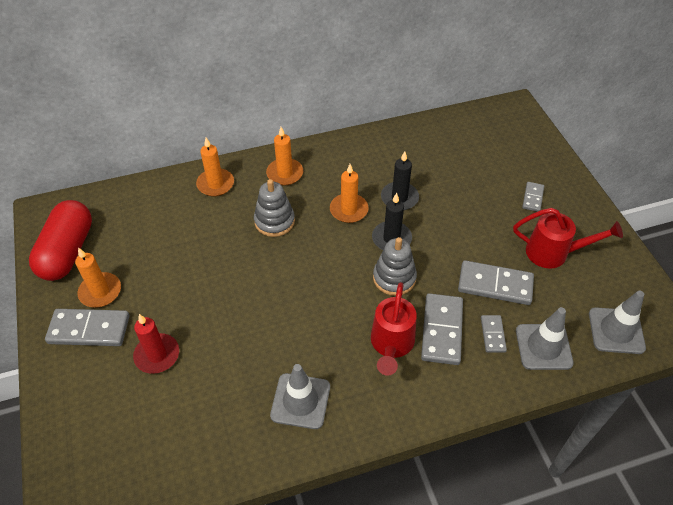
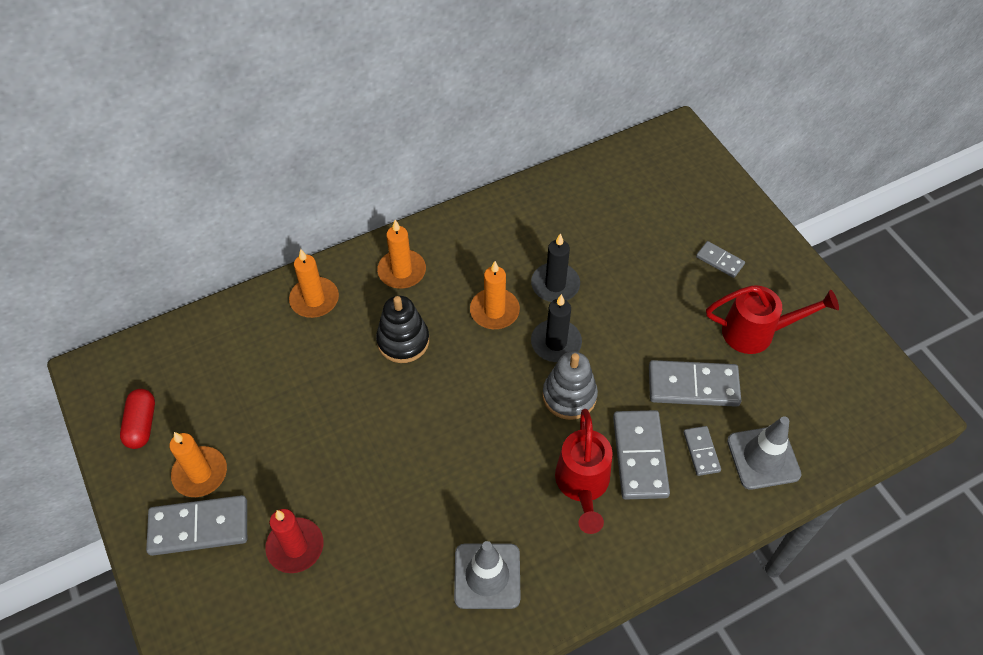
camera: 10 degrees left, 5 degrees up
(67, 251) = (141, 424): red capsule -> red capsule, size x0.53
(274, 221) = (403, 341): grey stacking toy -> black stacking toy
(533, 198) = (720, 260): grey domino -> grey domino turned 60 degrees counterclockwise
(616, 331) = (844, 423): grey traffic cone -> none

